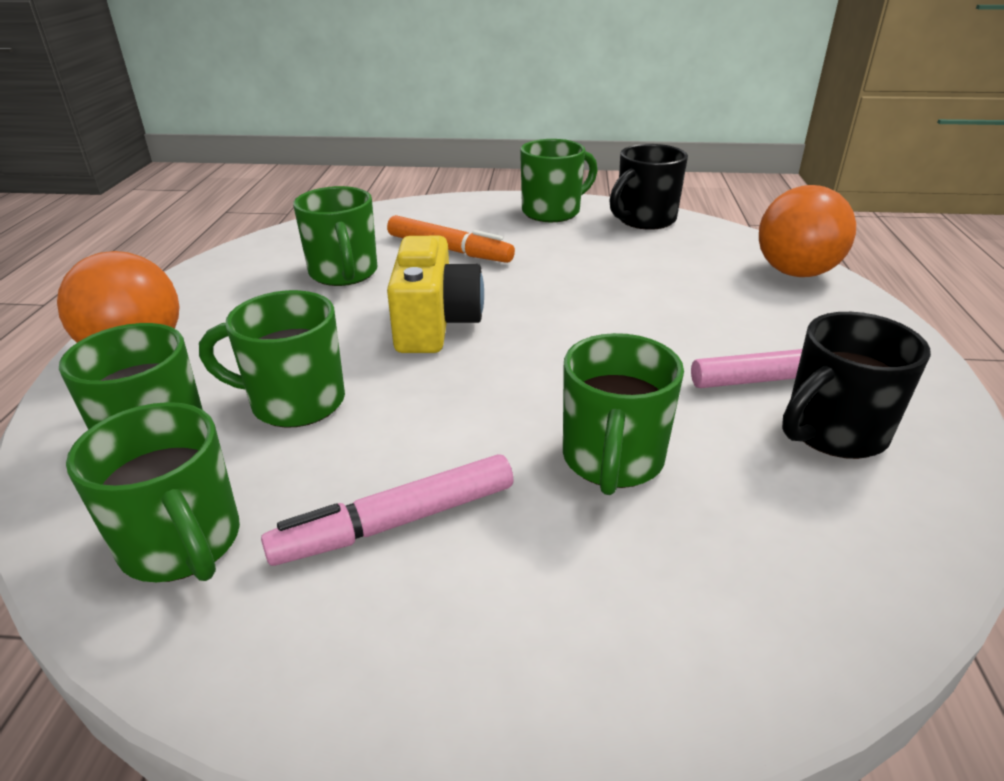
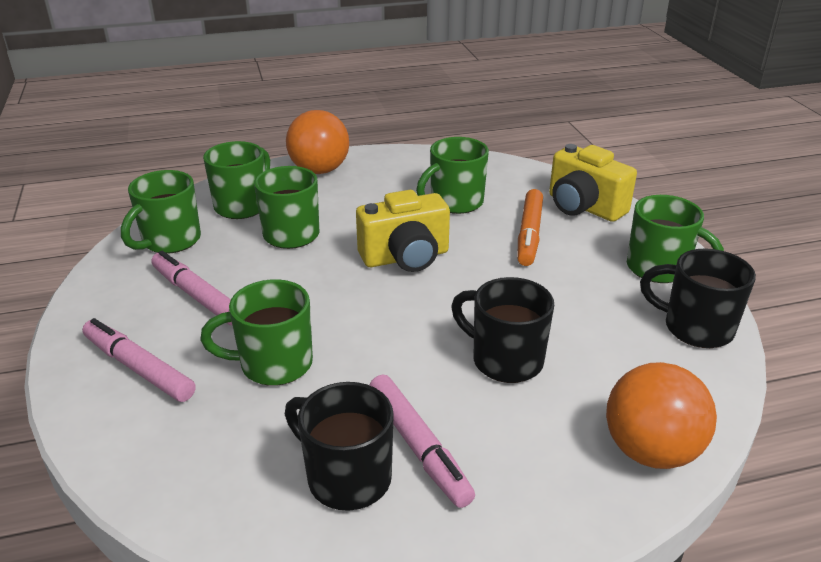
camera: 70 degrees right, 0 degrees up
(424, 216) = (583, 207): none -> yellow camera
(569, 615) = (139, 368): none -> pink marker
(658, 306) = (504, 360): none -> black mug

